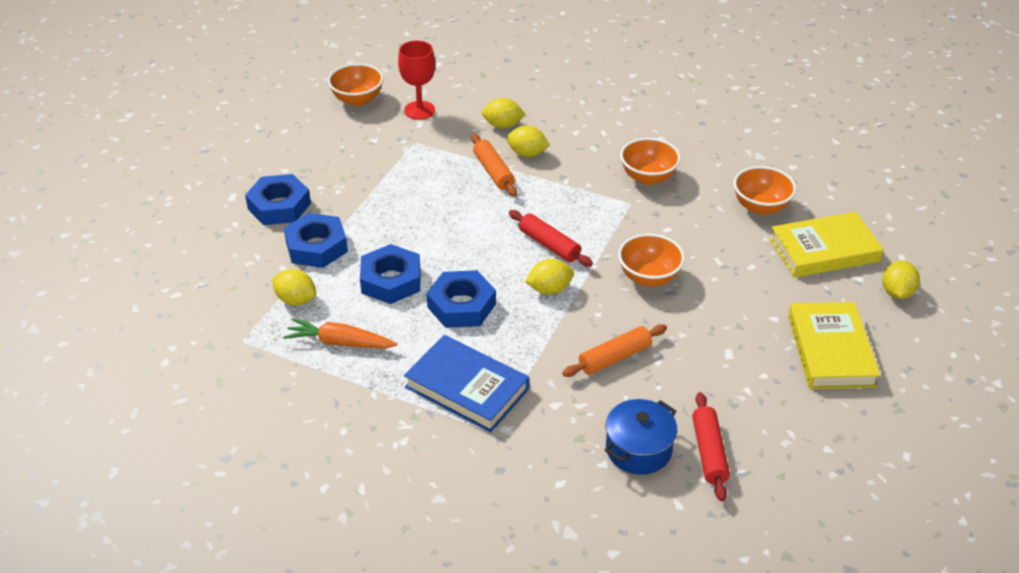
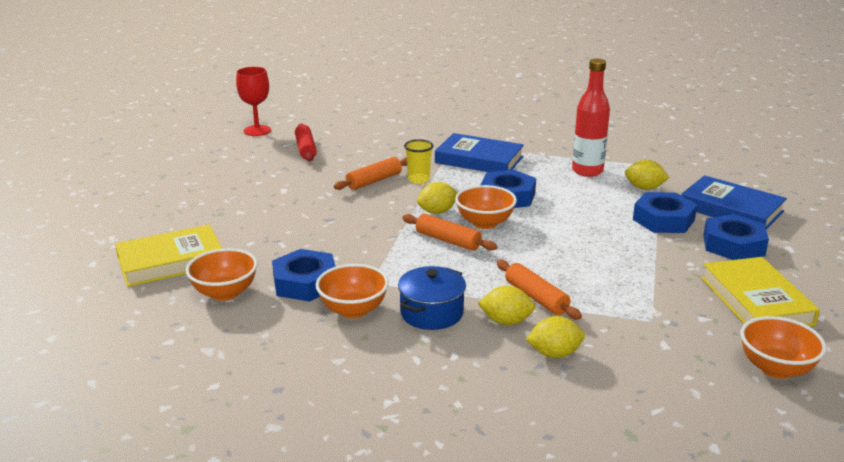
camera: 170 degrees right, 15 degrees down
(233, 253) = (731, 209): none -> blue book
(340, 342) = (587, 171): orange carrot -> red bottle
(391, 280) = (577, 205): blue nut -> blue nut (305, 283)
(419, 110) = (679, 362): red goblet -> red goblet (257, 130)
(549, 245) = (448, 240): red rolling pin -> orange rolling pin
(558, 353) = (418, 179): none -> yellow cup
(638, 449) = (353, 146): blue pot -> blue pot (431, 313)
(649, 277) = (349, 227): orange bowl -> orange bowl (485, 223)
(830, 350) = (199, 198): yellow book -> yellow book (756, 301)
(896, 292) = (117, 237): yellow lemon -> none

